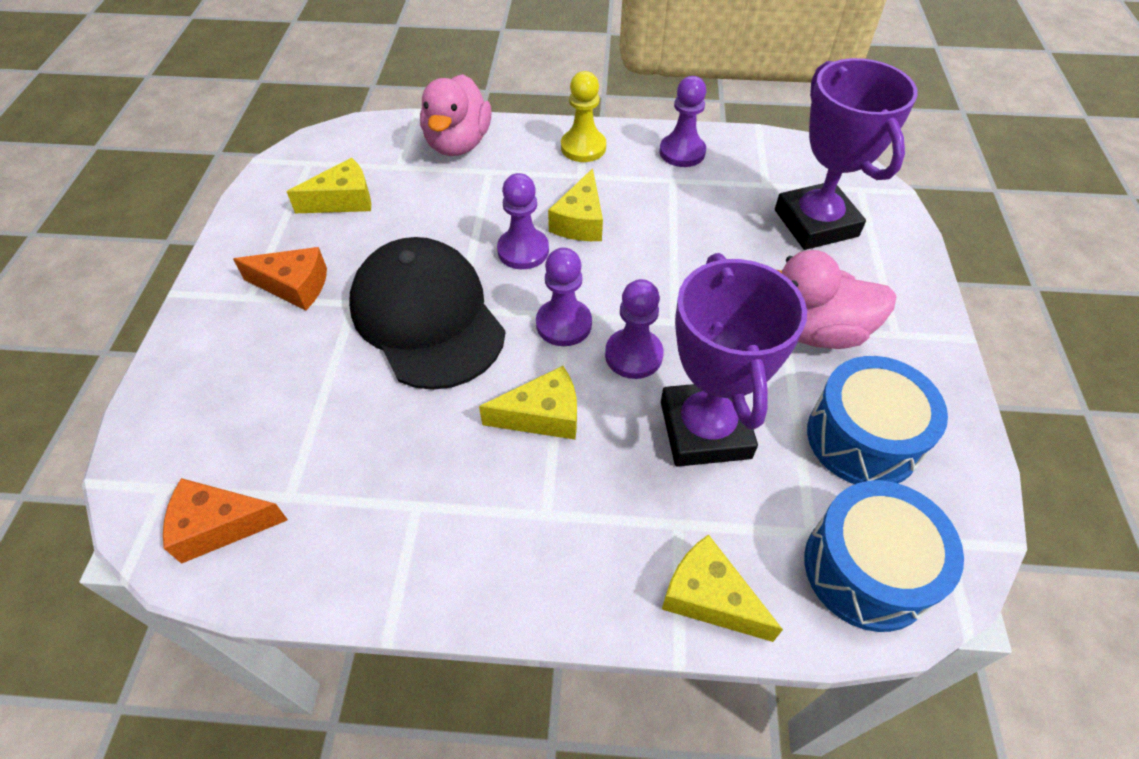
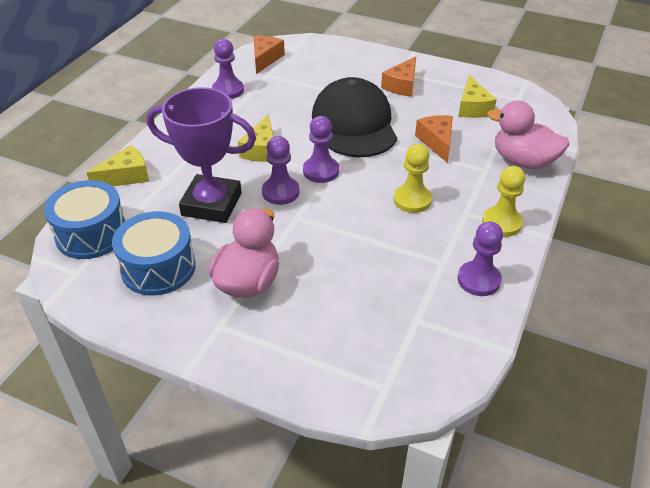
camera: 110 degrees right, 10 degrees down
(427, 317) = (354, 124): black cap -> black cap turned 90 degrees counterclockwise
(444, 221) = (437, 142): none -> orange cheese
(523, 250) = (393, 168): purple pawn -> purple pawn (228, 90)
(580, 221) = (412, 200): yellow cheese -> yellow pawn
(816, 223) = (354, 332): purple trophy -> none

